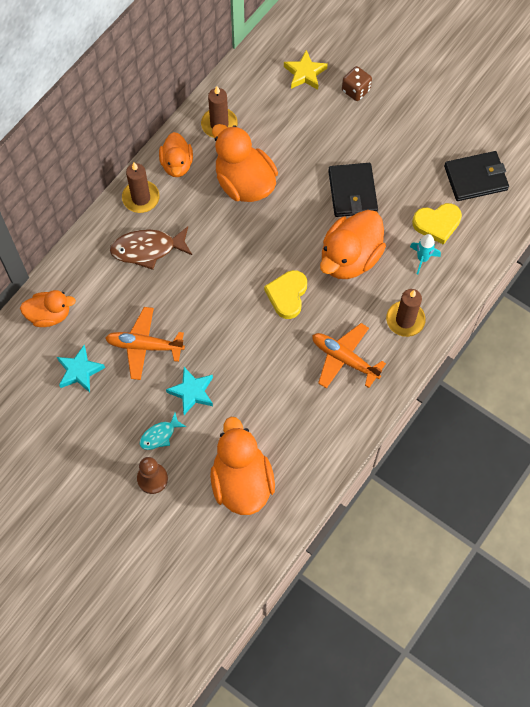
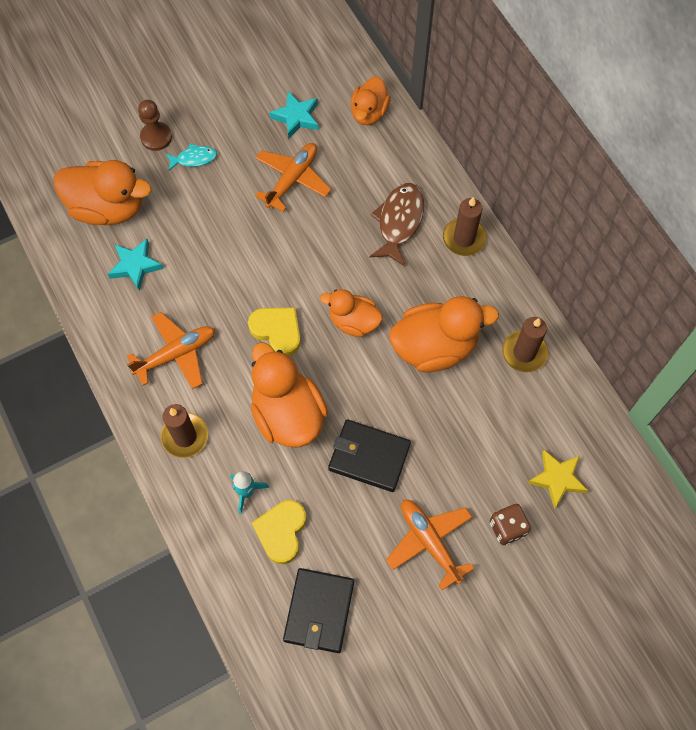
camera: 115 degrees right, 0 degrees up
(160, 435) = (194, 158): turquoise fish -> turquoise fish turned 90 degrees clockwise
(177, 164) = (490, 289): orange duck -> orange duck (353, 322)
(192, 392) = (221, 201): turquoise star -> turquoise star (135, 266)
(391, 132) = (429, 542): none -> orange plane

